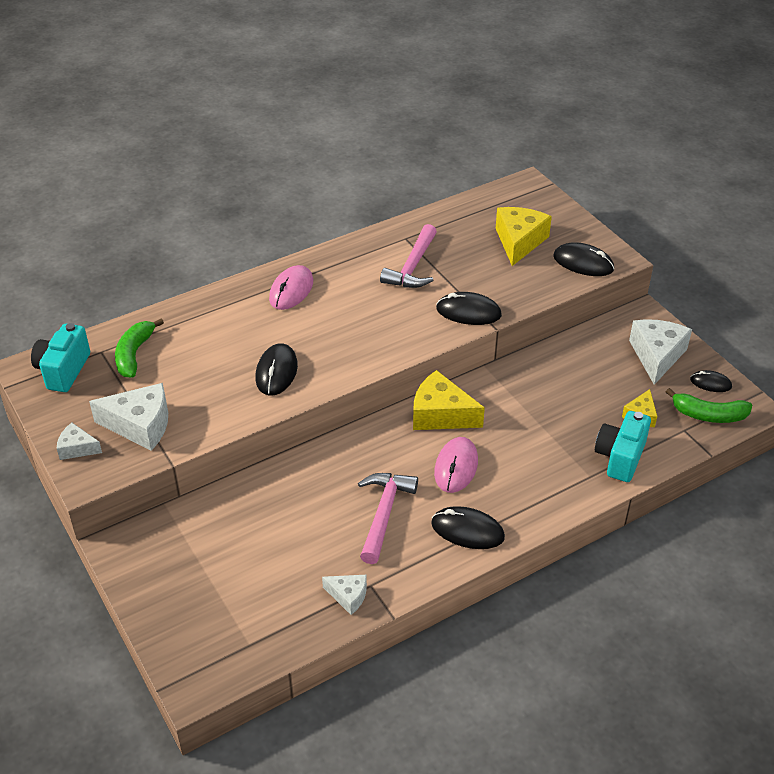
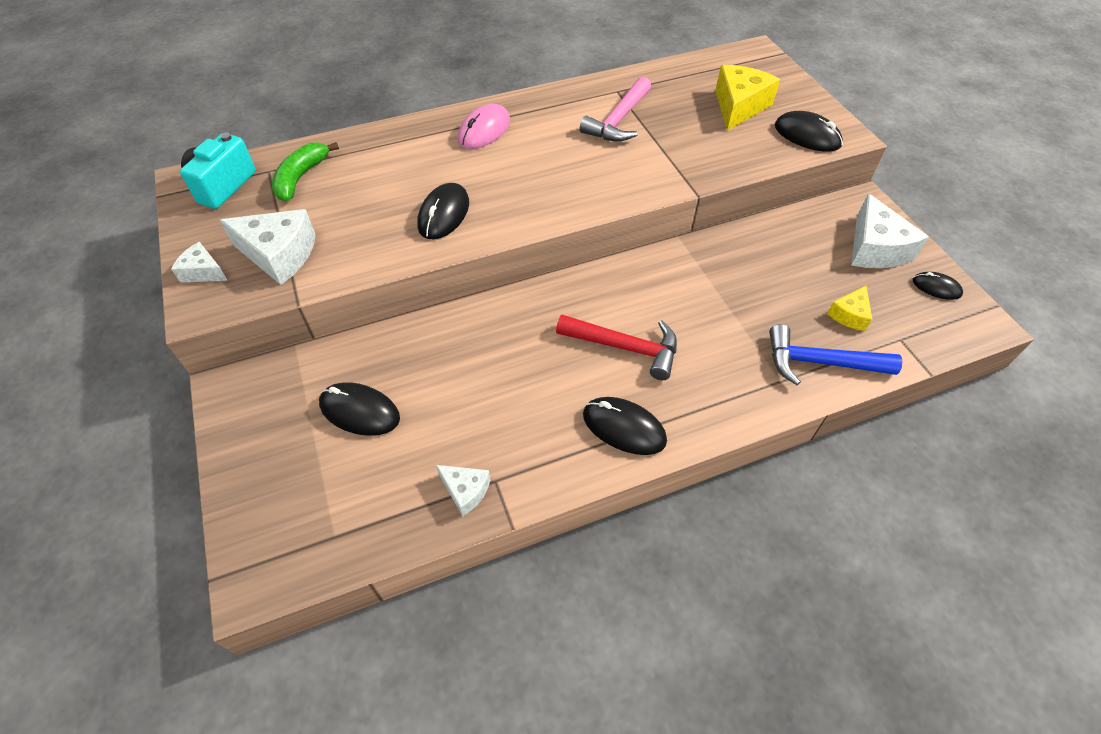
camera: 10 degrees right, 10 degrees up
(384, 513) = (531, 392): pink hammer -> none
(440, 414) = (620, 284): yellow cheese -> none
(456, 467) = (625, 347): pink mouse -> red hammer
(468, 312) = (670, 174): black mouse -> black mouse (359, 411)
(620, 457) = (819, 362): turquoise camera -> blue hammer
(656, 356) = (875, 248): white cheese -> white cheese turned 150 degrees clockwise
(709, 415) = (931, 325): green banana -> none

